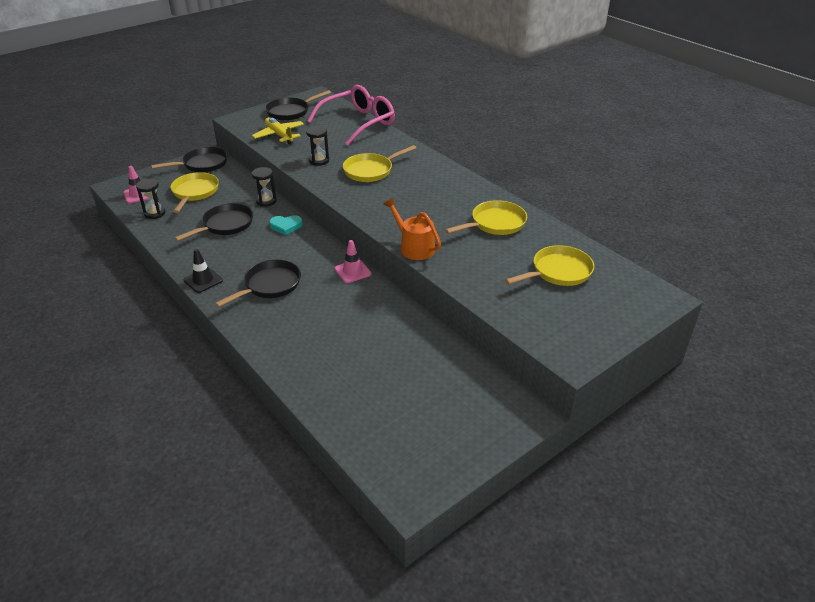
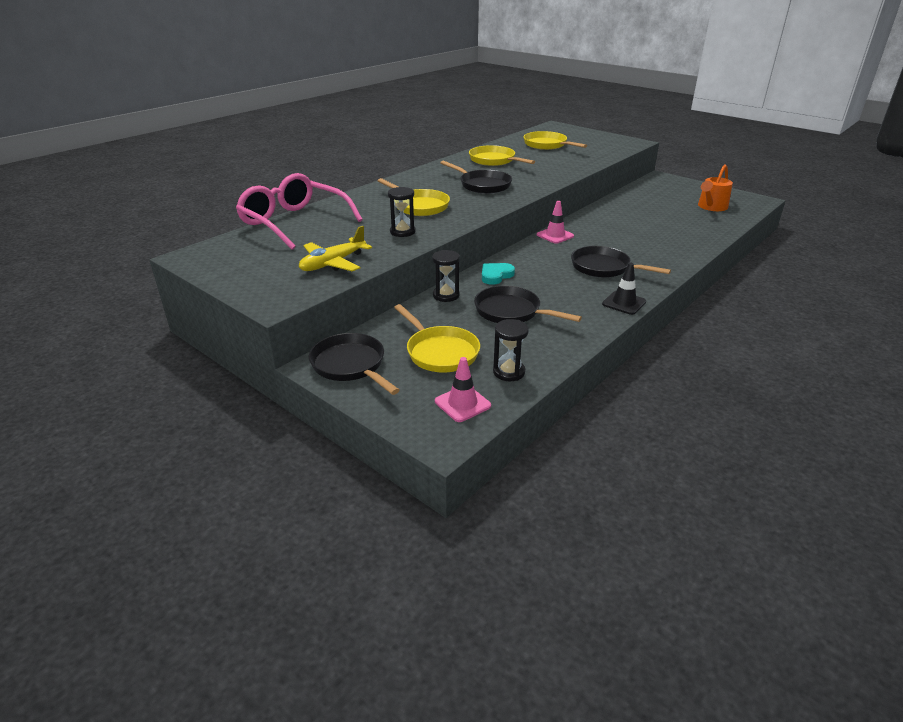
camera: 100 degrees left, 5 degrees down
(195, 192) = (440, 352): yellow pan -> yellow pan turned 120 degrees counterclockwise
(286, 226) = (496, 275): turquoise heart -> turquoise heart turned 120 degrees counterclockwise
(290, 112) = (251, 267): black pan -> black pan (482, 185)
(414, 247) = (548, 181): orange watering can -> orange watering can (711, 207)

